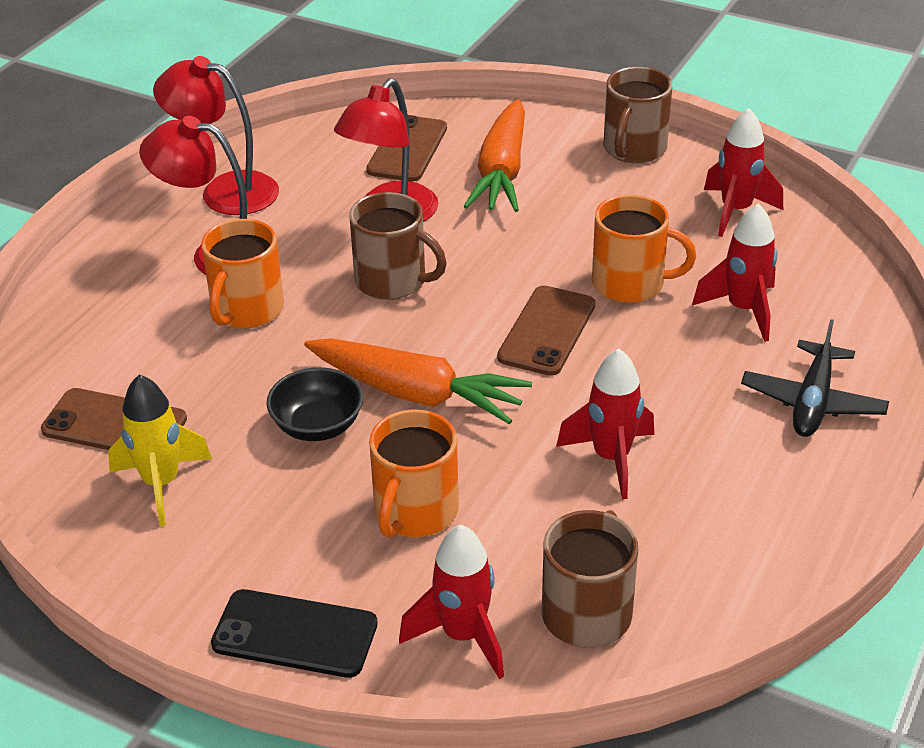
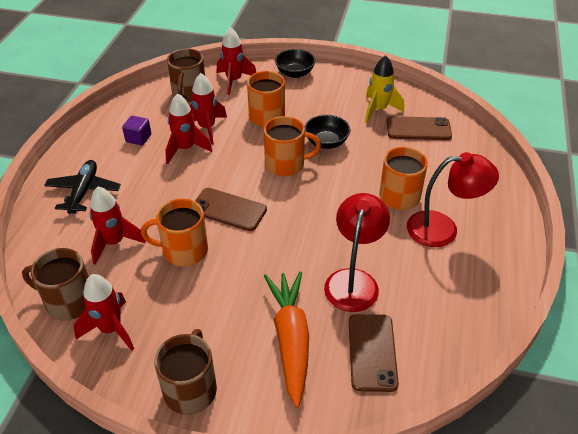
camera: 165 degrees right, 5 degrees up
(225, 191) = (476, 282): red lamp -> none
(295, 634) = (295, 73): black phone -> black bowl
(392, 281) = (328, 228): brown mug -> brown mug (69, 301)
(417, 394) = (286, 164): orange carrot -> orange mug
(547, 331) = (228, 209): brown phone -> brown phone turned 75 degrees counterclockwise
(558, 502) = (207, 128): none -> red rocket
(713, 501) = (138, 138): none -> purple cube

